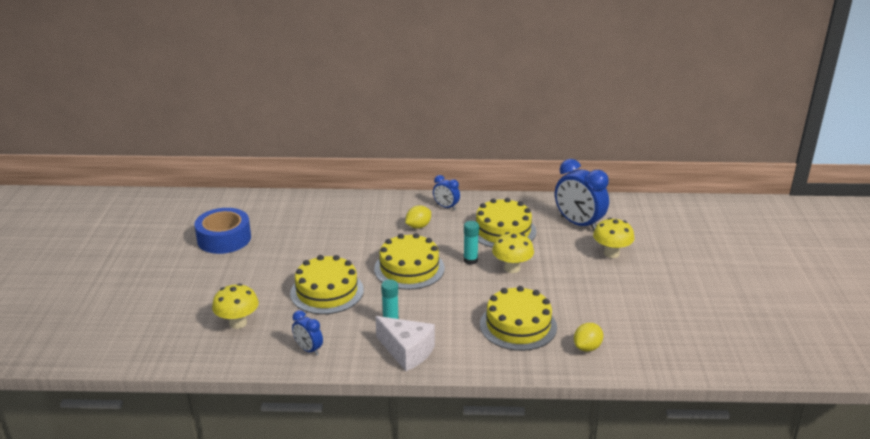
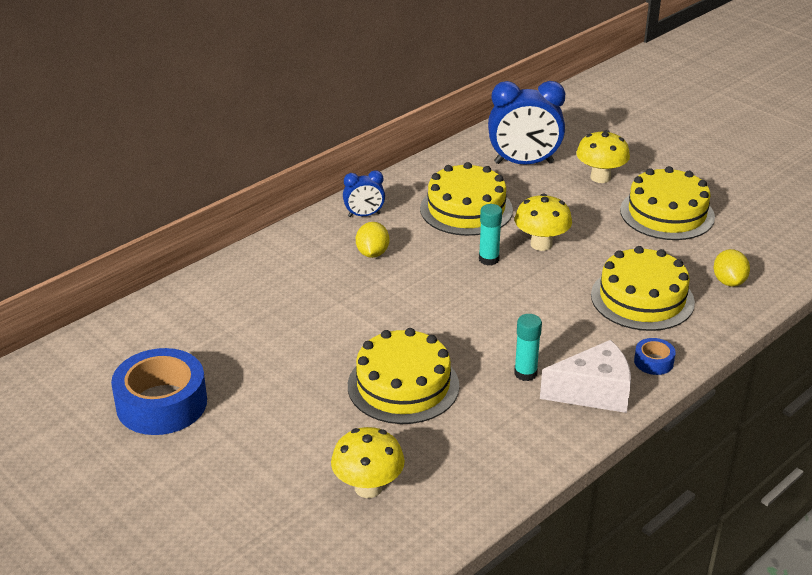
camera: 45 degrees left, 5 degrees up
(308, 349) = (497, 460): blue clock -> none
(409, 268) = (444, 305): yellow cake -> yellow cake (667, 213)
(465, 358) = (653, 362): none -> blue tape

